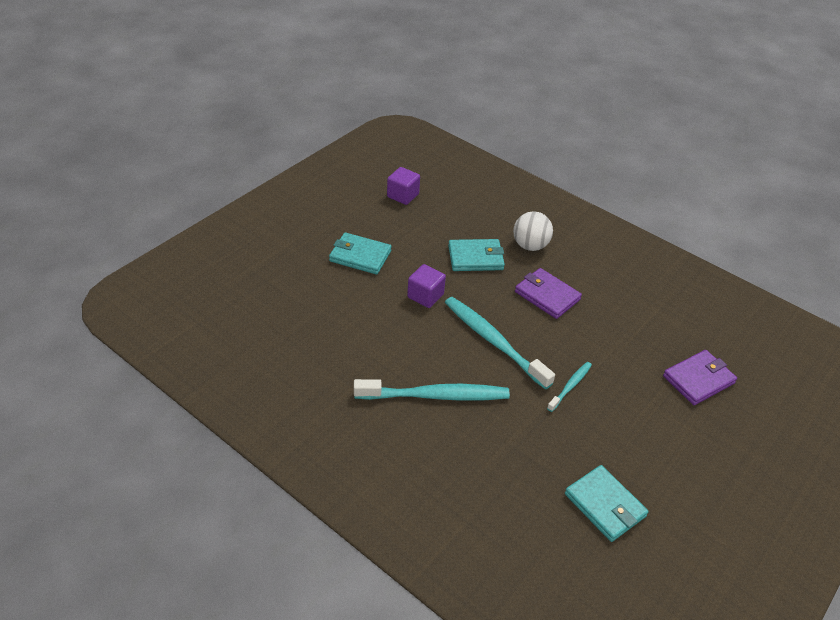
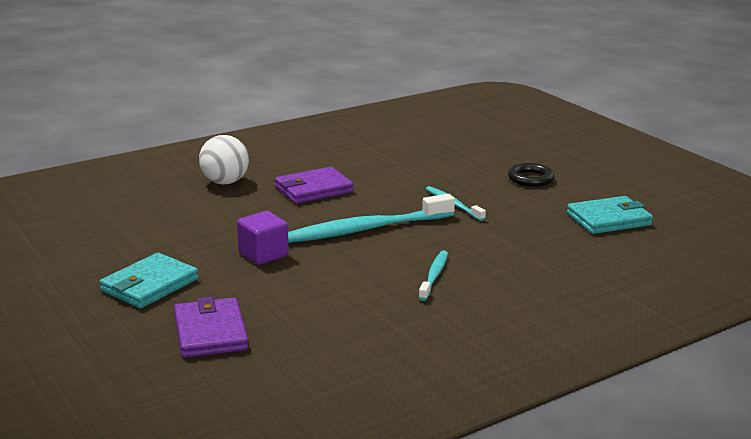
camera: 70 degrees left, 20 degrees down
(403, 195) = (52, 237): purple cube -> none
(435, 396) = (434, 276): turquoise toothbrush -> turquoise toothbrush, size x0.51
(475, 258) = (219, 214): turquoise wallet -> none
(661, 434) = (530, 179): none -> black ring
(698, 379) = (470, 150): purple wallet -> purple wallet (210, 332)

